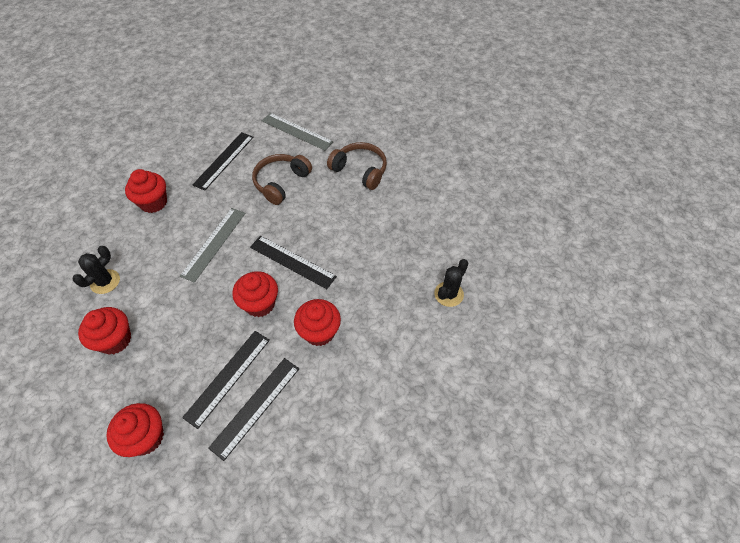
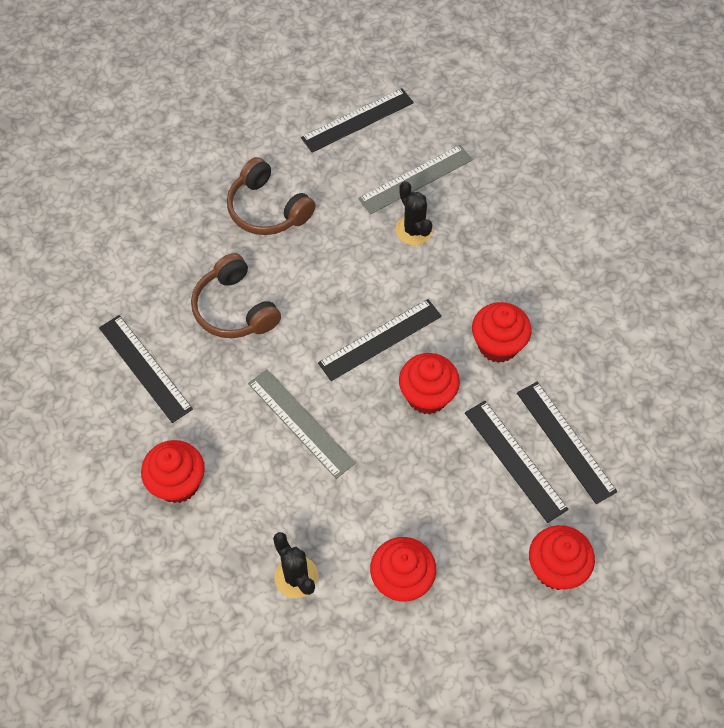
camera: 65 degrees left, 5 degrees up
(296, 131) = (143, 256): grey ruler -> grey ruler (416, 179)
(360, 170) = (267, 209): brown headphones -> brown headphones turned 105 degrees counterclockwise
(448, 294) = (508, 198): black cactus -> black cactus (414, 230)
(456, 187) = (357, 120): none -> black ruler

